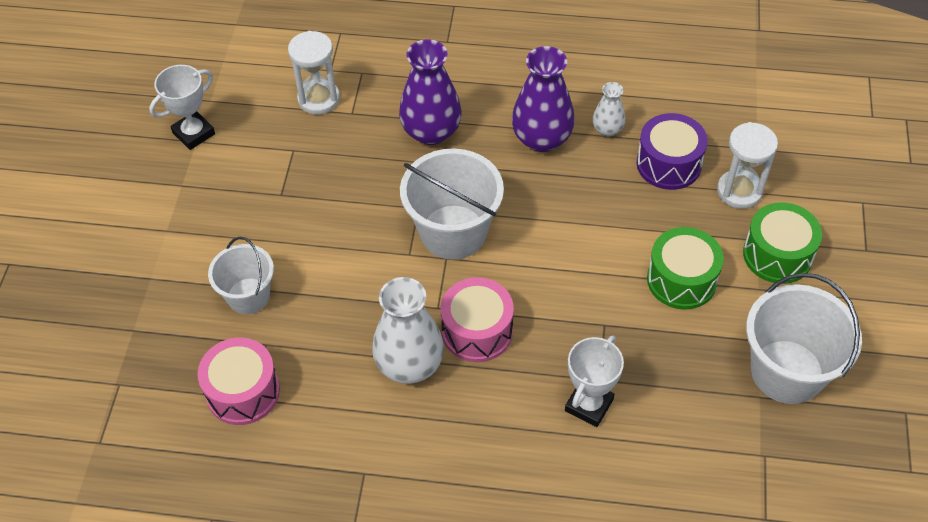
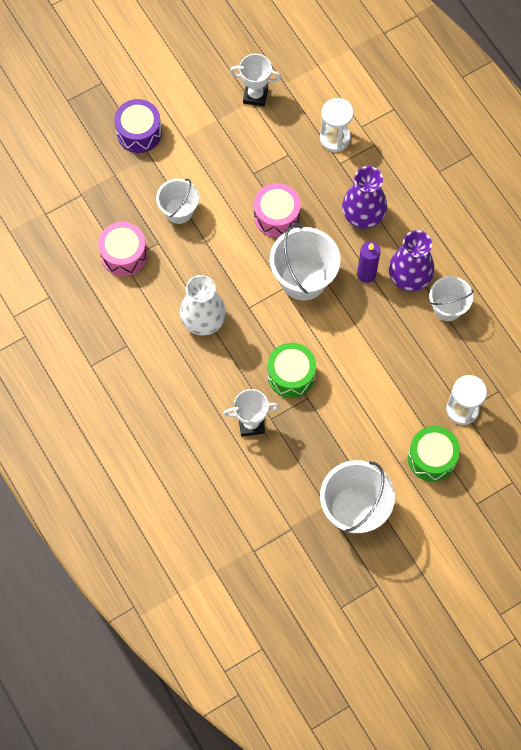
camera: 50 degrees right, 15 degrees up
(477, 331) = (250, 337): pink drum -> pink drum (277, 216)
(502, 172) = (366, 274): none -> purple candle
(607, 129) = (447, 307): white vase -> white bucket
(668, 164) = (450, 358): purple drum -> purple drum (139, 132)
(681, 280) = (371, 418): green drum -> green drum (291, 375)

